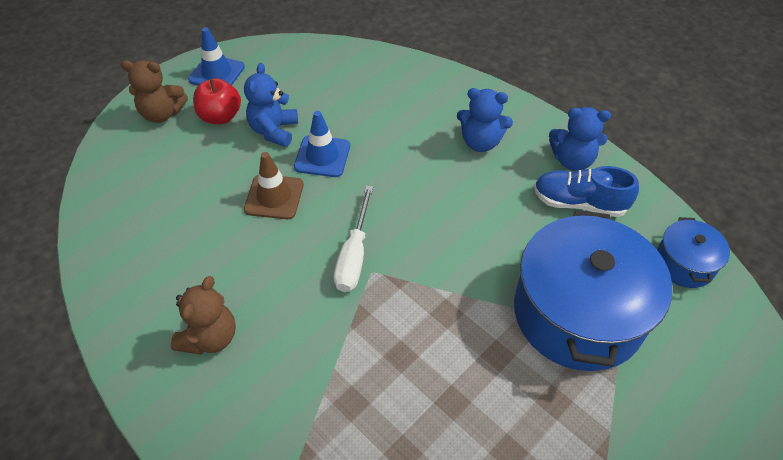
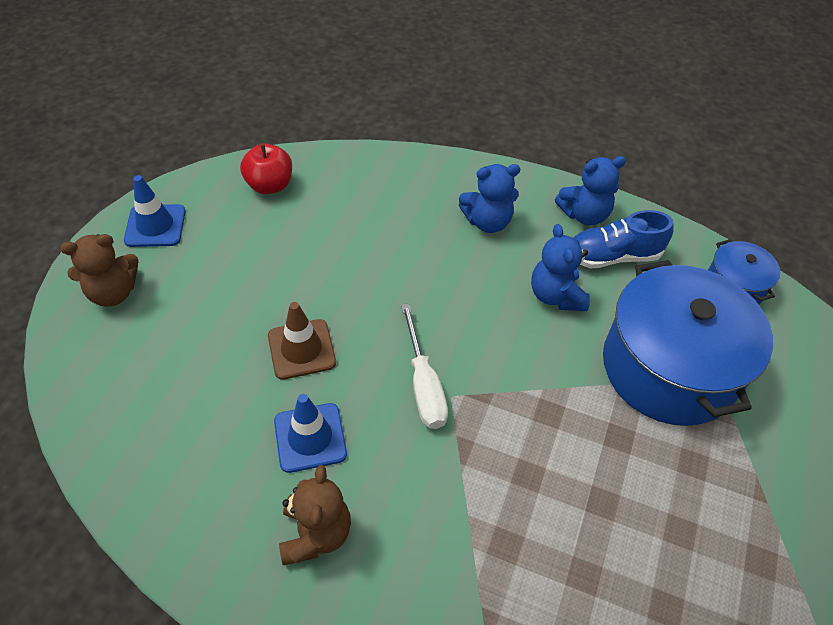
camera: 25 degrees left, 0 degrees up
(220, 116) = (188, 275): red apple -> red apple (270, 185)
(274, 131) = (260, 274): blue teddy bear -> blue teddy bear (556, 295)
(322, 156) = (331, 287): blue traffic cone -> blue traffic cone (310, 437)

